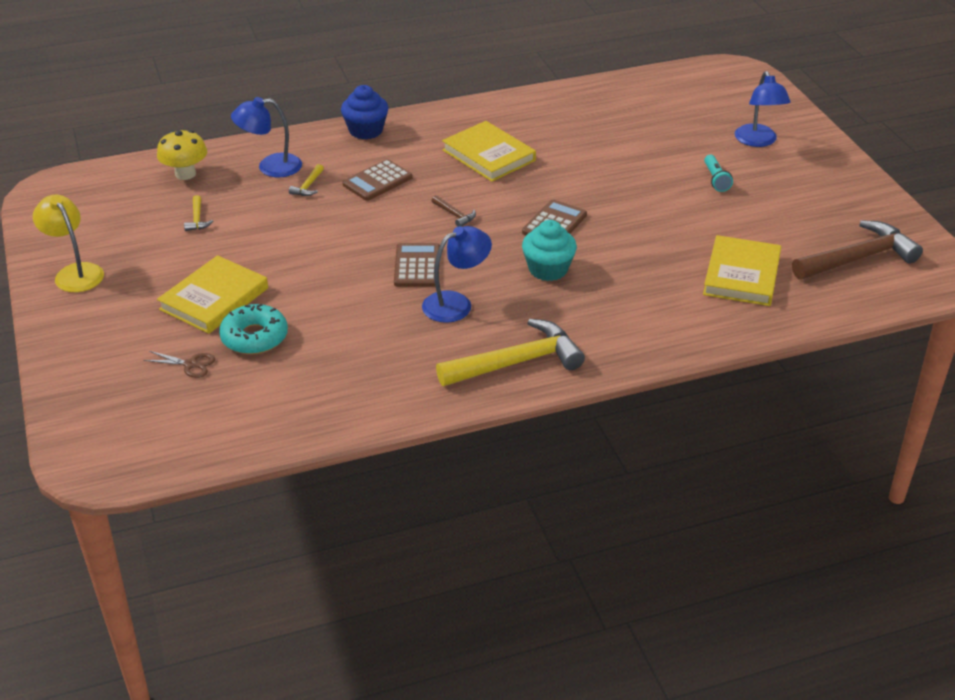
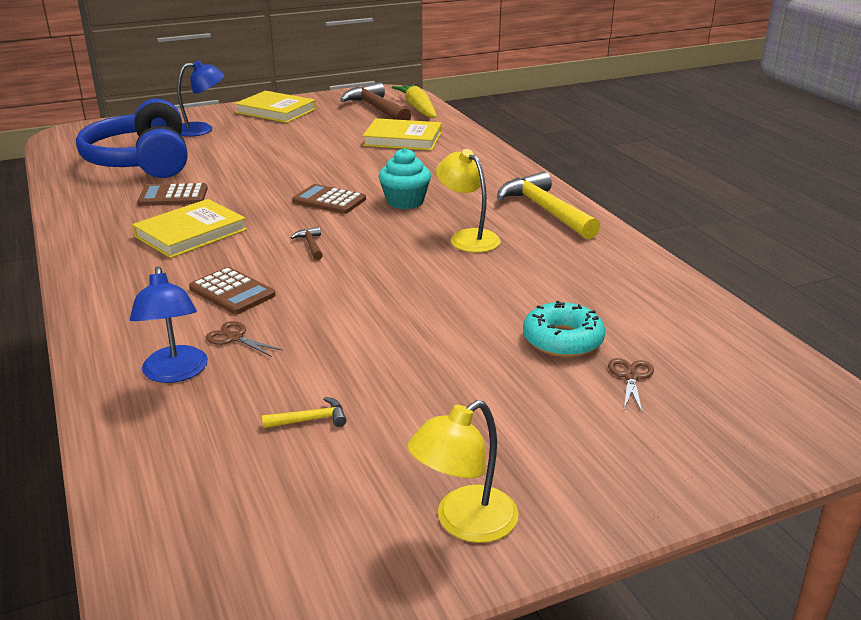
camera: 95 degrees left, 10 degrees down
(185, 174) = (175, 452): yellow mushroom -> none
(214, 299) = (498, 378): yellow book -> yellow book (276, 111)
(308, 186) = (234, 338): yellow hammer -> brown scissors
(366, 130) = (100, 309): blue cupcake -> none
(417, 266) = (408, 259): brown calculator -> brown calculator (173, 196)
(455, 215) = (311, 245): brown hammer -> brown hammer turned 60 degrees counterclockwise
(456, 303) = (468, 237): blue lamp -> yellow lamp
(660, 116) = (142, 161): none -> blue headphones
(716, 179) = (261, 144): turquoise flashlight -> none
(866, 292) = (418, 109): none -> yellow carrot

